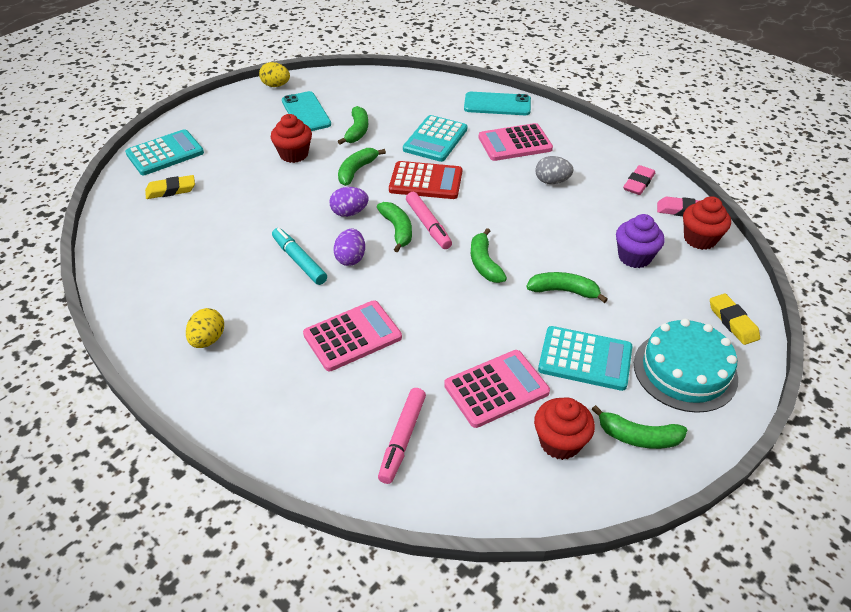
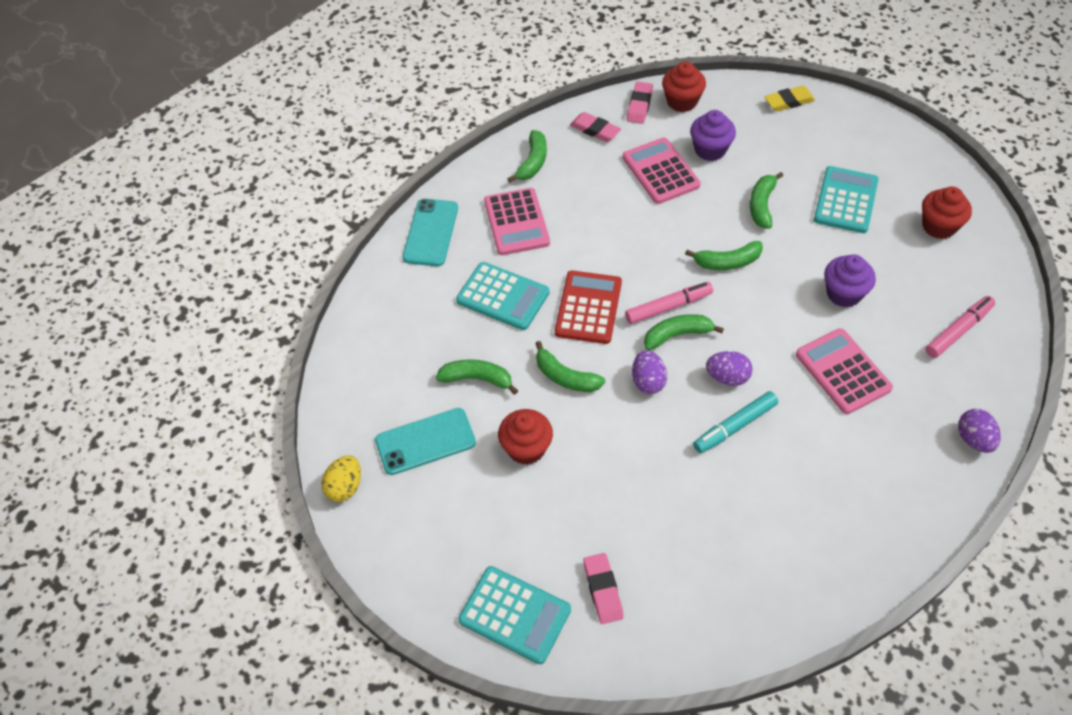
camera: 85 degrees left, 10 degrees up
(165, 153) = (515, 615): turquoise calculator -> turquoise calculator turned 150 degrees clockwise
(171, 190) = (602, 590): yellow eraser -> pink eraser
(208, 340) = (866, 502): yellow egg -> none
(261, 432) = (974, 439): none -> purple egg
(402, 439) = (958, 331): pink marker -> pink marker turned 60 degrees counterclockwise
(450, 345) = (843, 293): none -> purple cupcake
(496, 389) = (890, 263): pink calculator -> pink calculator (660, 171)
(552, 181) = (591, 197): grey egg -> none
(638, 437) = (923, 178): green banana -> green banana (532, 162)
(685, 371) = (849, 140): turquoise cake -> none

